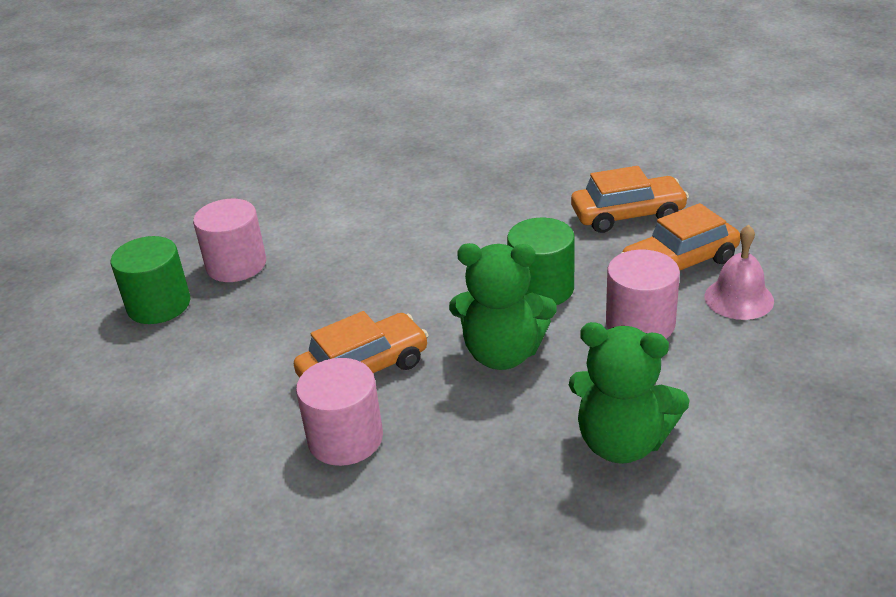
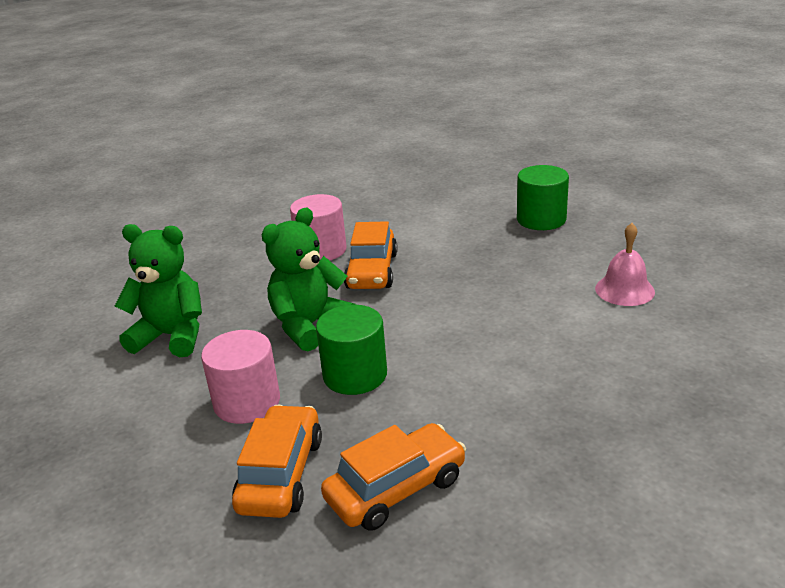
camera: 125 degrees right, 5 degrees down
(236, 265) = (562, 254): pink cylinder -> none
(622, 442) = (172, 336): green teddy bear -> green teddy bear turned 45 degrees clockwise
(628, 215) = (396, 488): orange car -> orange car turned 150 degrees counterclockwise
(739, 298) = (191, 478): pink bell -> pink bell (624, 290)

